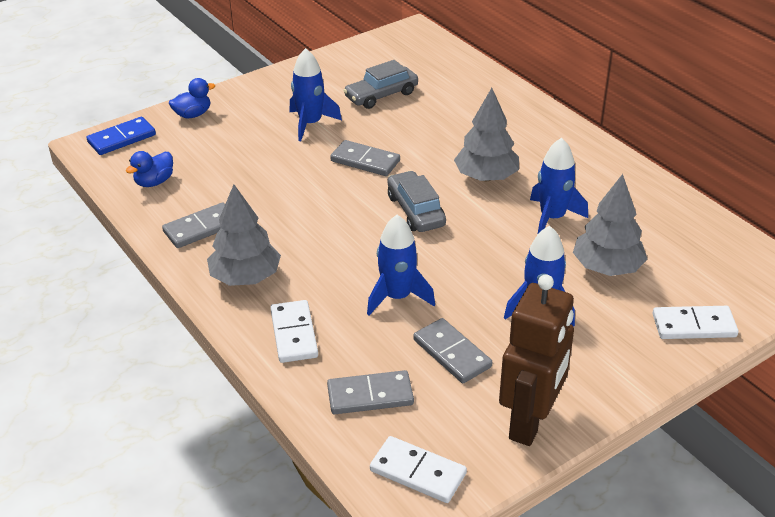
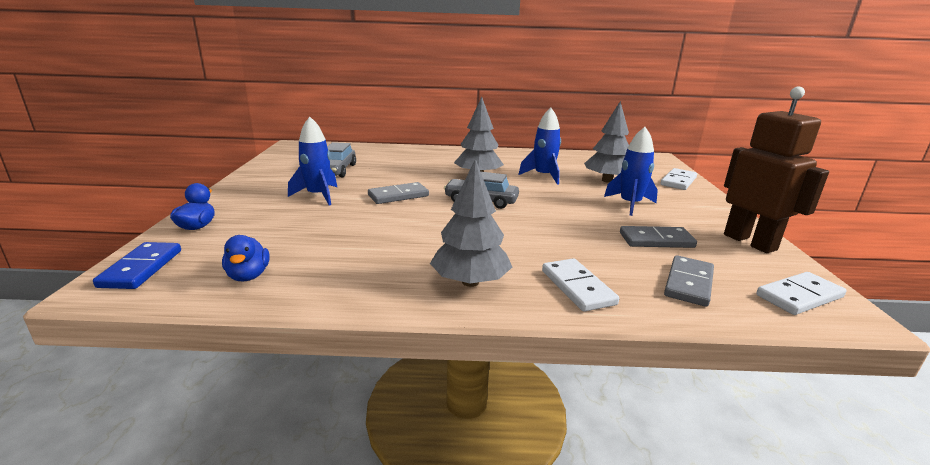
camera: 55 degrees left, 15 degrees down
(201, 228) = (364, 278): grey domino -> none
(294, 334) = (578, 287): white domino -> white domino turned 45 degrees clockwise
(397, 297) = (572, 236): blue rocket -> none

